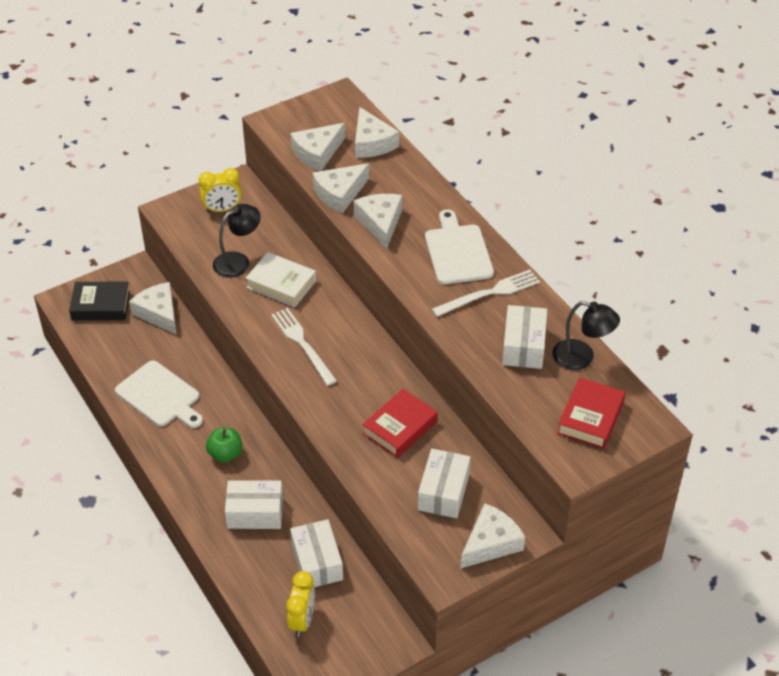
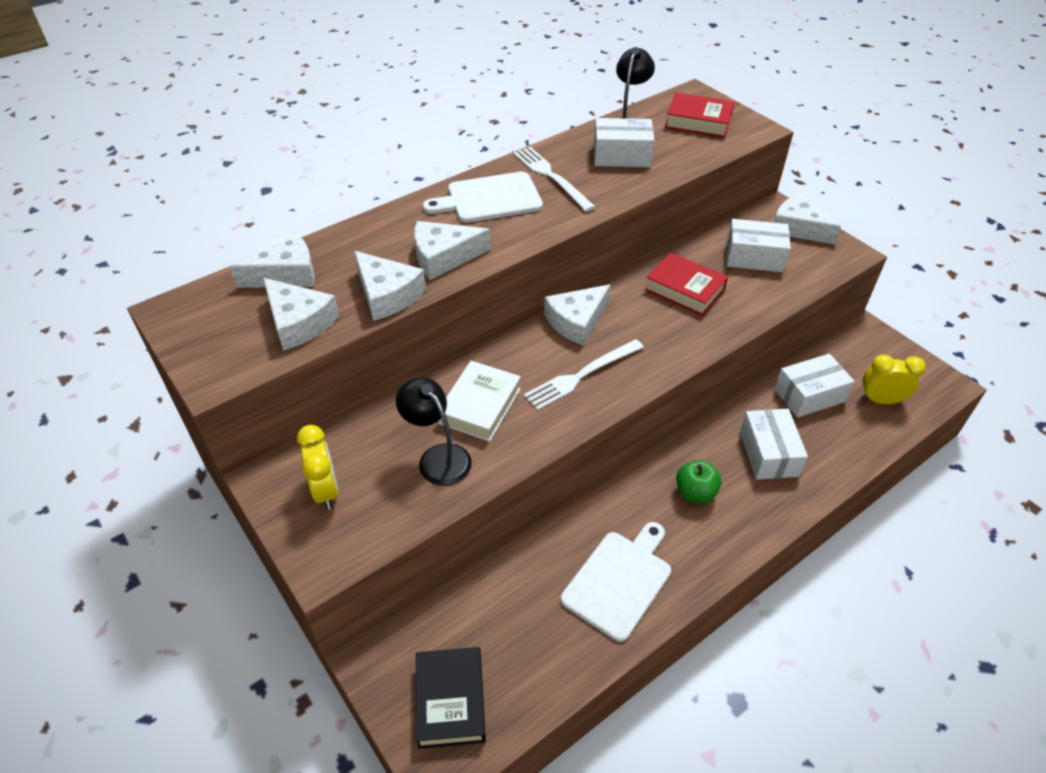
camera: 95 degrees left, 0 degrees up
(158, 313) = (463, 611): white cheese -> white cheese (576, 321)

